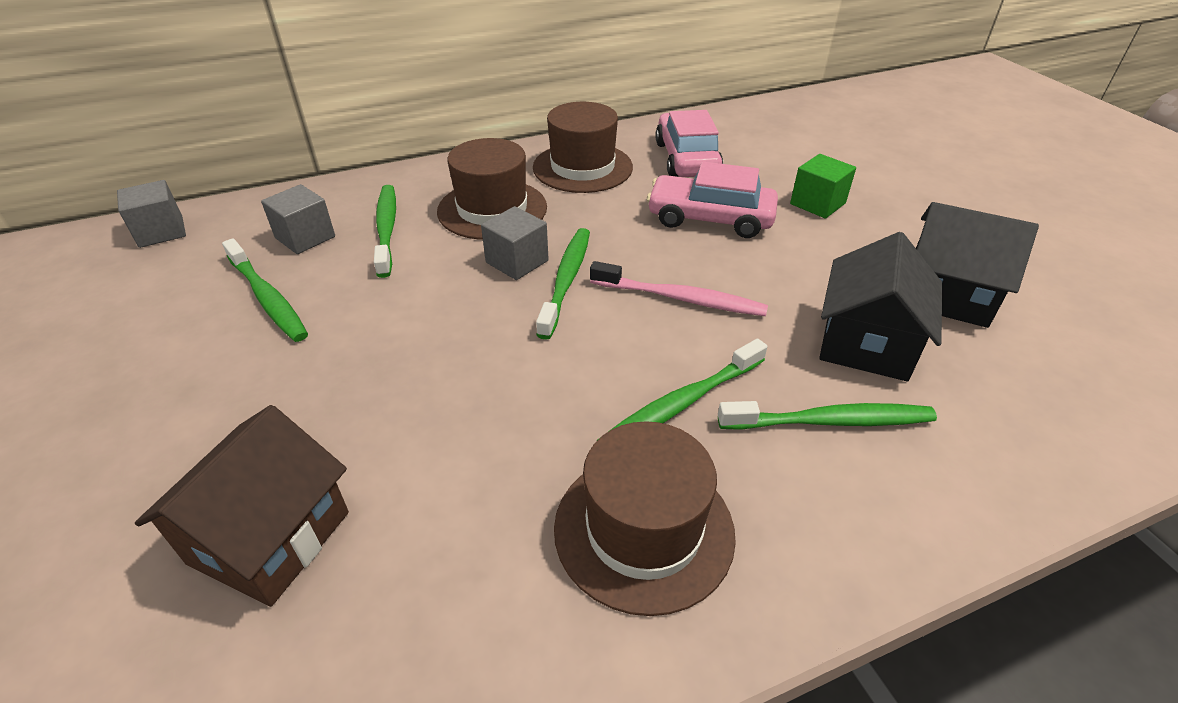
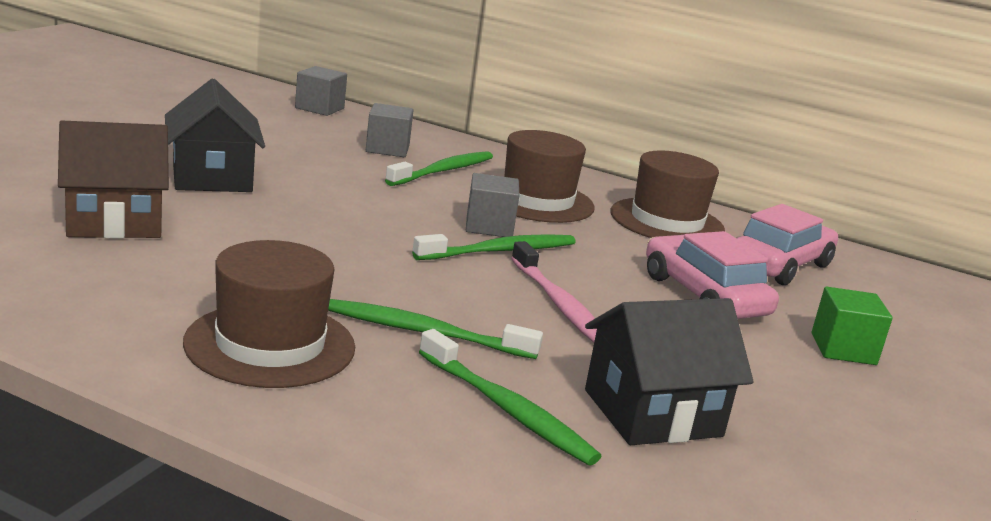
camera: 45 degrees right, 20 degrees down
(267, 298) = (309, 157): green toothbrush -> none
(946, 294) = (820, 453): black house -> black house (212, 177)

